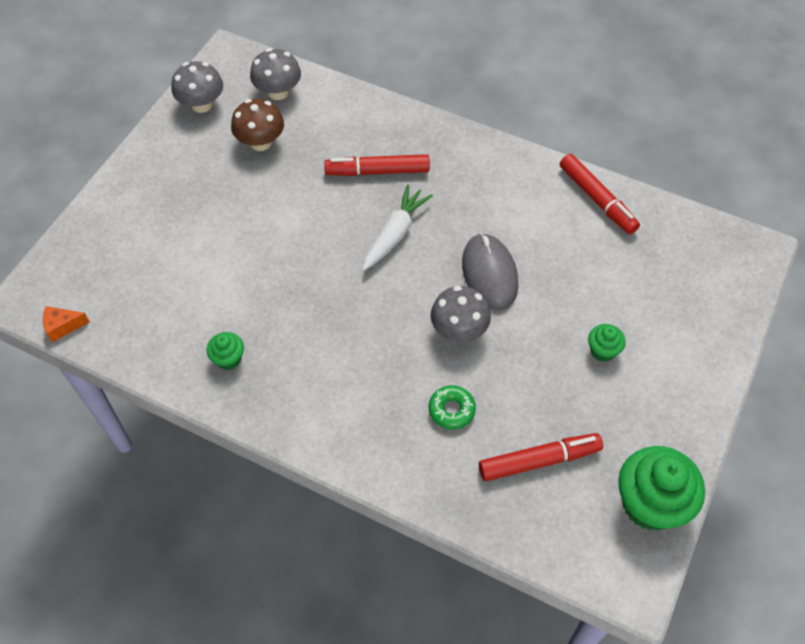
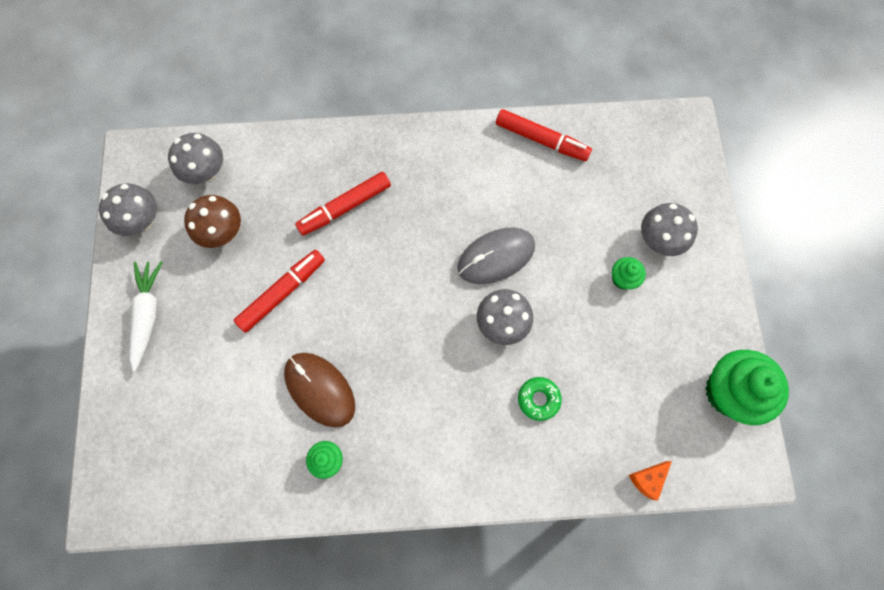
camera: 30 degrees left, 15 degrees up
(63, 326) = (158, 515): orange cheese -> orange cheese (647, 479)
(259, 301) = (320, 389): none -> brown mouse
(395, 234) = (396, 261): white carrot -> white carrot (148, 315)
(489, 274) = (496, 257): grey mouse -> grey mouse turned 75 degrees counterclockwise
(539, 460) = (629, 404): red marker -> red marker (282, 293)
(662, 335) = (659, 239): none -> grey mushroom

